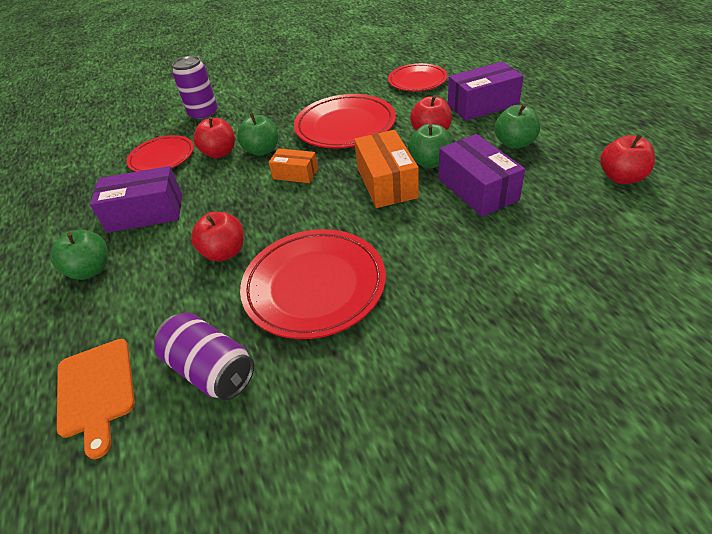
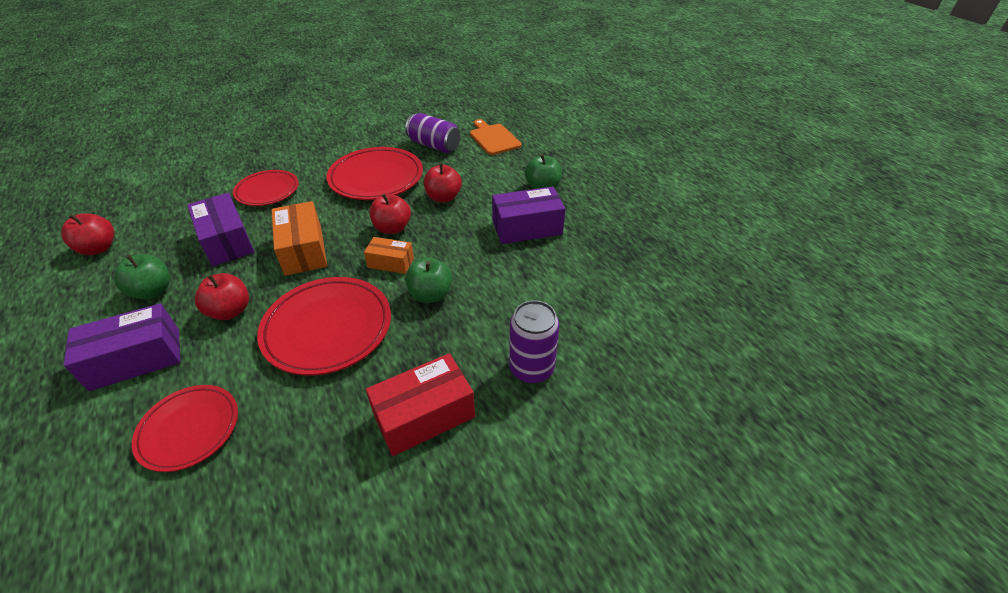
camera: 170 degrees right, 0 degrees up
(162, 158) = (548, 289): red plate -> red plate (267, 191)
(219, 153) = (481, 293): red apple -> red apple (392, 228)
(277, 93) = (424, 415): none -> red box
(430, 162) = (252, 270): green apple -> none

